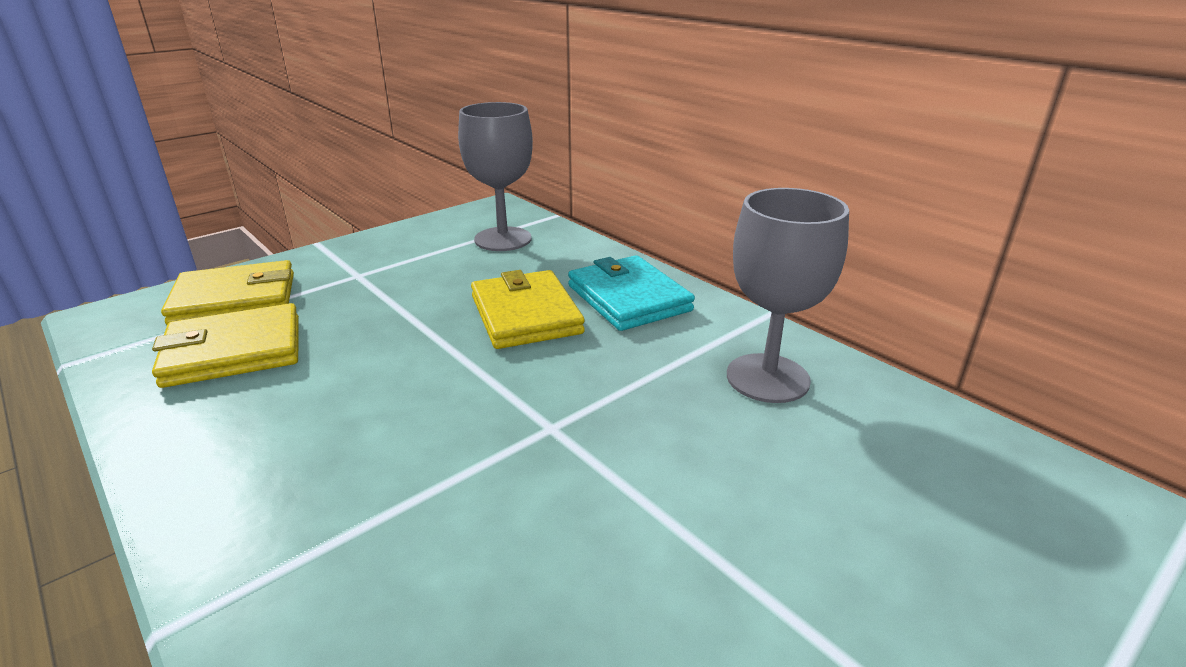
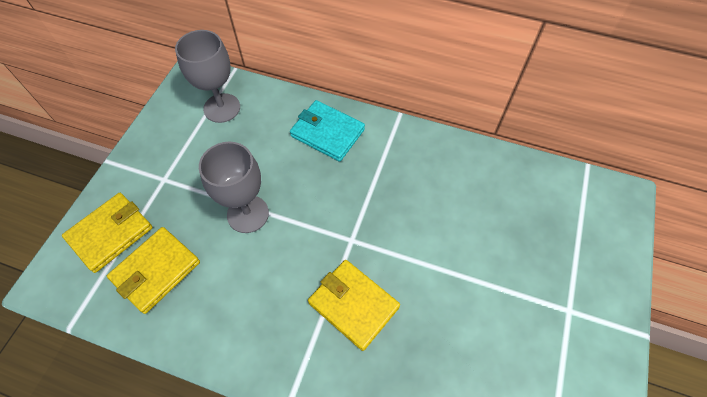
camera: 30 degrees left, 30 degrees up
(526, 315) = (285, 170): yellow wallet -> yellow wallet (353, 305)
(767, 378) = (421, 164): grey goblet -> grey goblet (248, 214)

